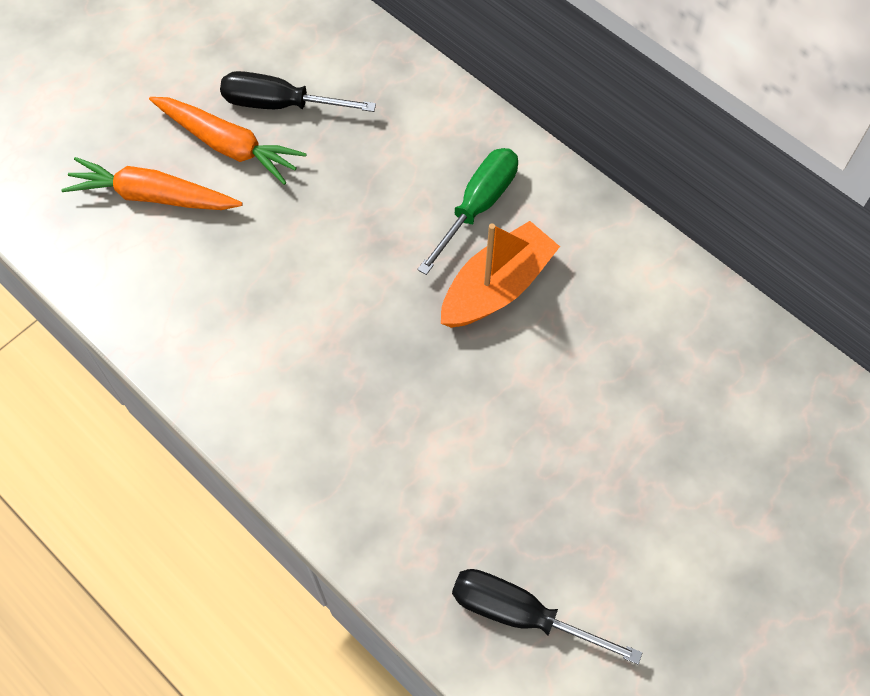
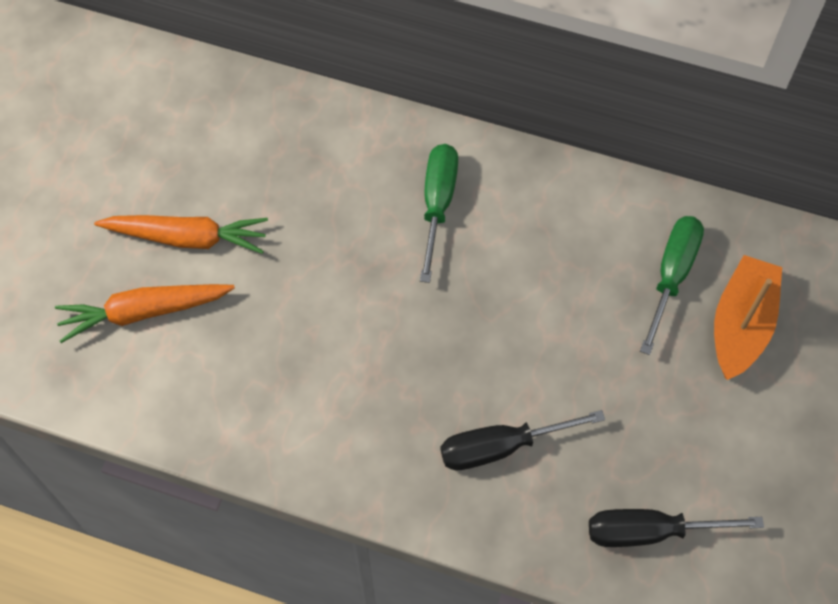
camera: 25 degrees left, 0 degrees up
(279, 104) = (213, 182): black screwdriver -> black screwdriver (500, 447)
(497, 287) = (490, 268): orange boat -> orange boat (740, 325)
(679, 368) = (672, 275): none -> green screwdriver

